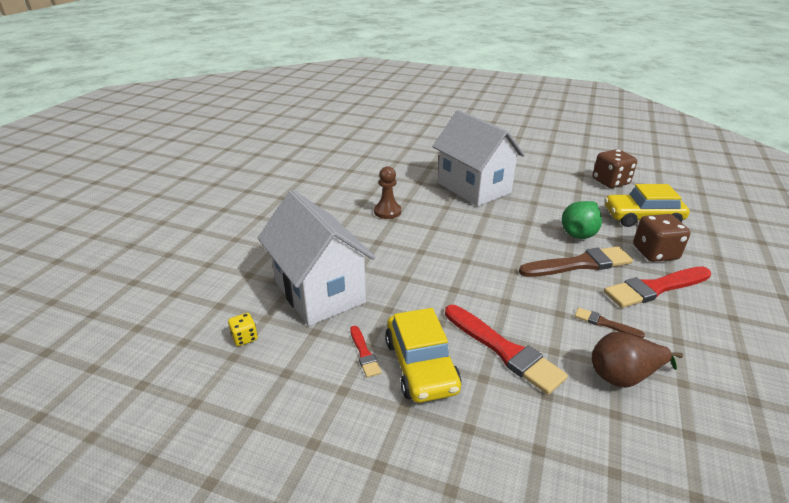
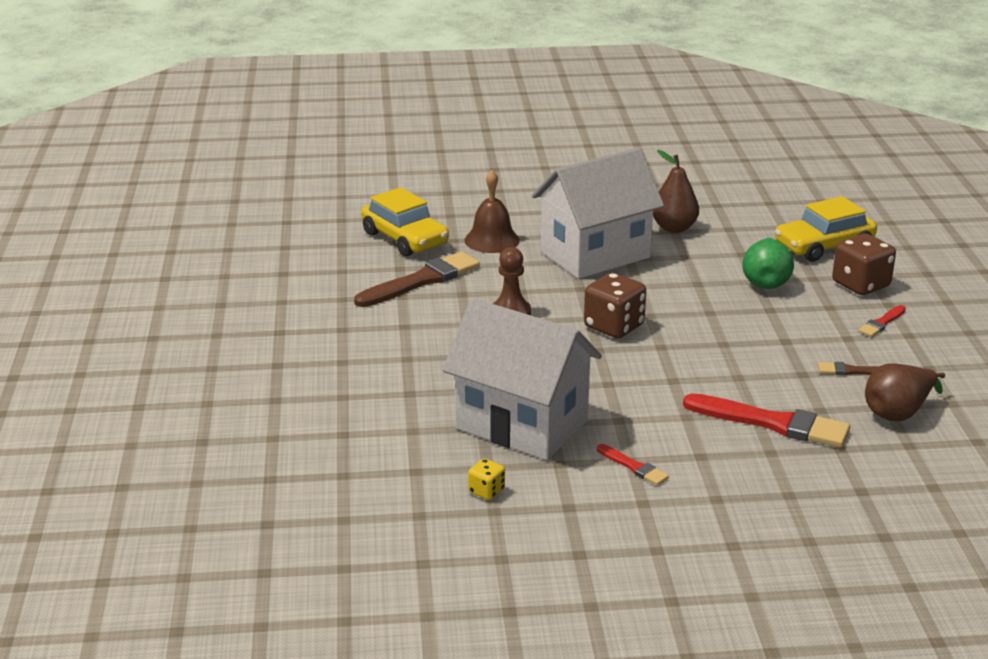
camera: 25 degrees left, 5 degrees down
(418, 166) = (492, 240): none -> brown bell
(421, 365) = (702, 460): yellow car -> yellow car (405, 239)
(473, 188) = (595, 255): white house -> white house turned 60 degrees counterclockwise
(540, 183) = (674, 228): none -> brown pear
(579, 264) = (789, 318): brown brush -> brown brush (421, 281)
(610, 182) = (760, 207): brown dice -> brown dice (614, 326)
(655, 288) = (881, 323): red brush -> red brush, size x0.49

